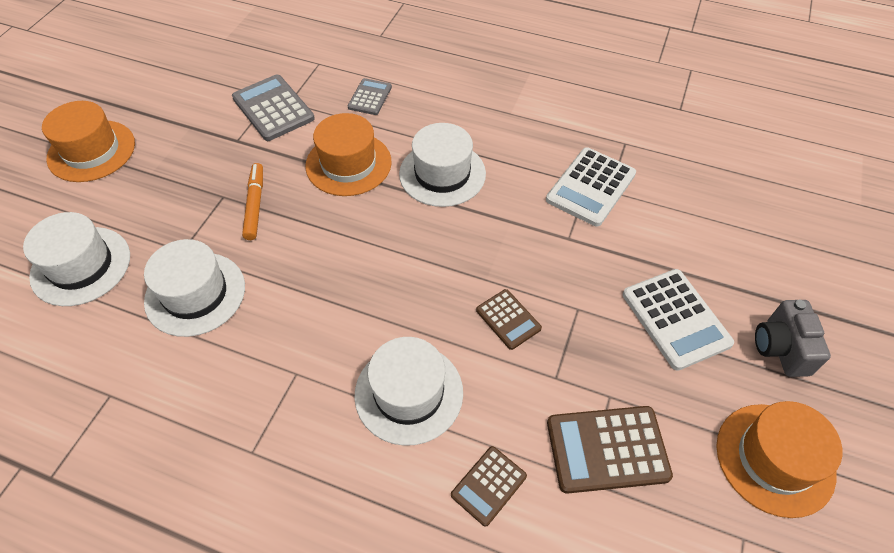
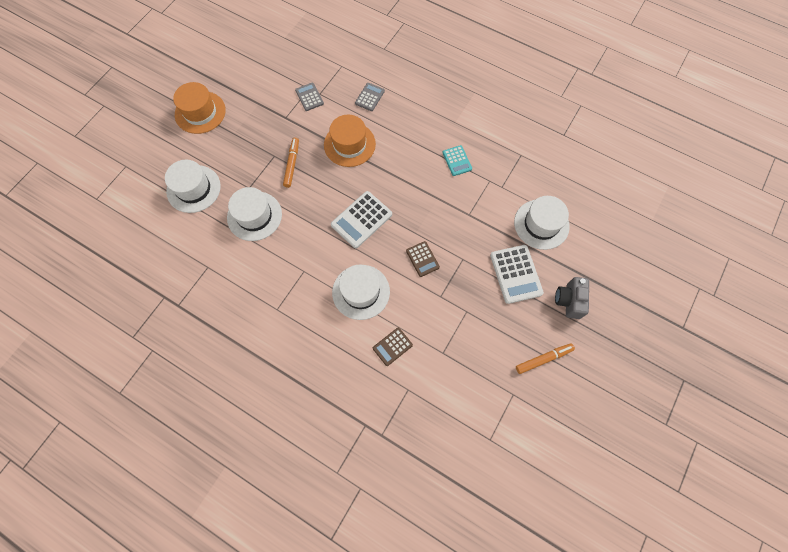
camera: 10 degrees right, 15 degrees up
(273, 108) = (309, 97): grey calculator -> grey calculator, size x0.59
(442, 174) = (404, 160): white hat -> white hat (541, 224)
(527, 164) = (457, 161): none -> turquoise calculator
(591, 187) = (491, 182): white calculator -> white calculator (361, 220)
(607, 449) = (457, 339): brown calculator -> none
(775, 459) = (543, 359): orange hat -> orange marker

